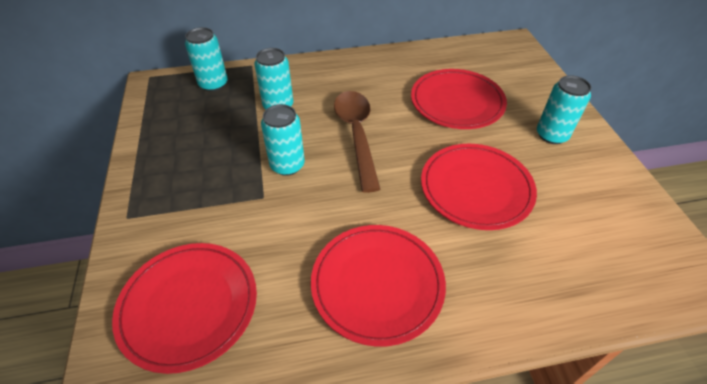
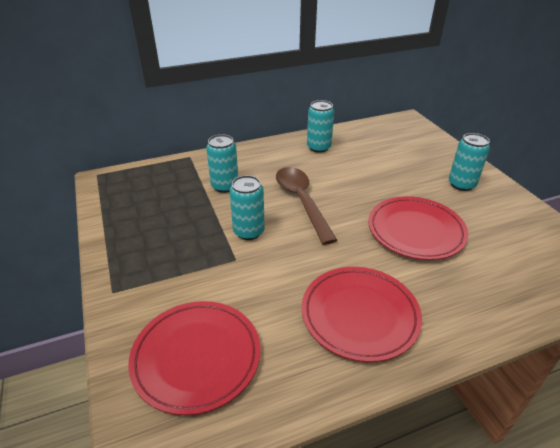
camera: 10 degrees left, 10 degrees down
(213, 84) = (159, 175): turquoise can -> turquoise can (318, 147)
(457, 102) = (377, 168): red plate -> none

